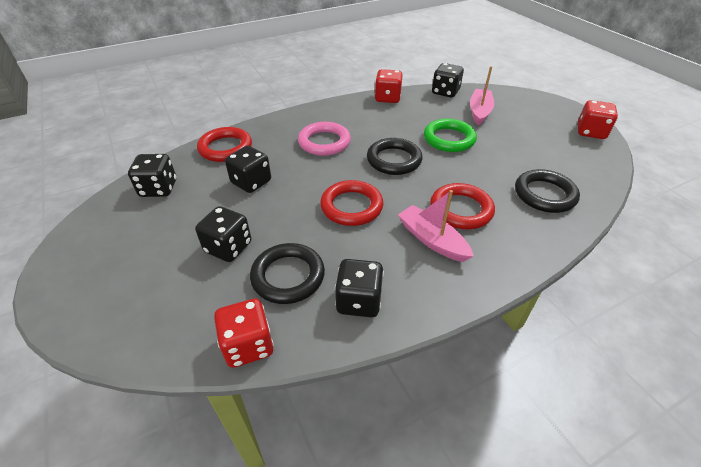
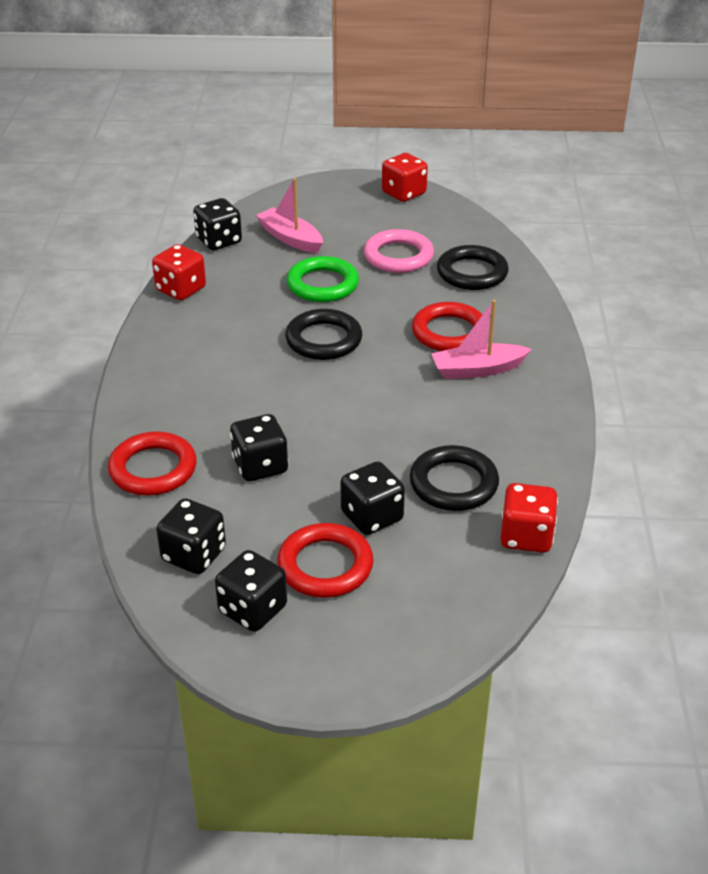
camera: 60 degrees left, 5 degrees down
(324, 142) = (231, 378): pink ring -> pink ring (398, 256)
(351, 206) = (380, 402): red ring -> red ring (325, 566)
(359, 301) = (521, 447): black dice -> black dice (252, 609)

